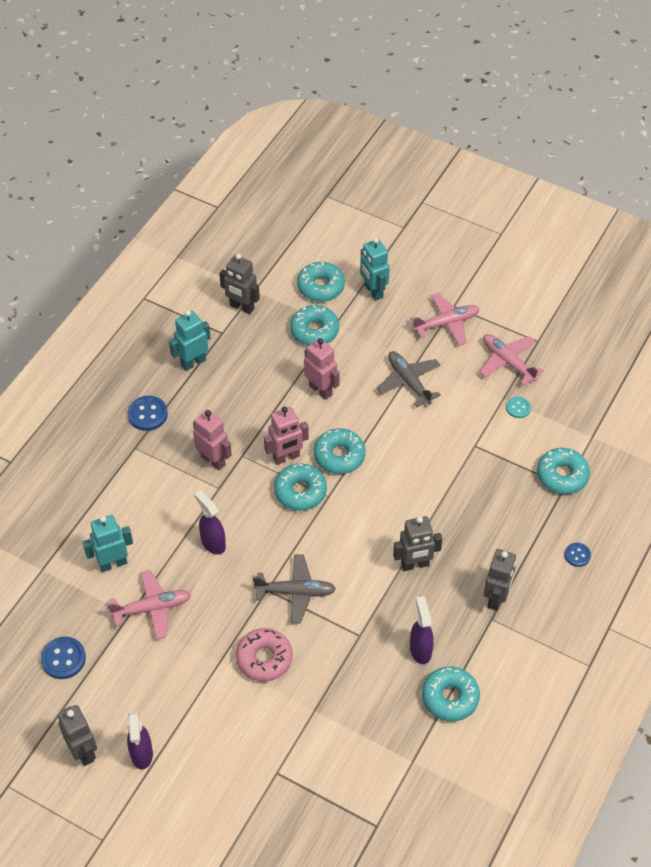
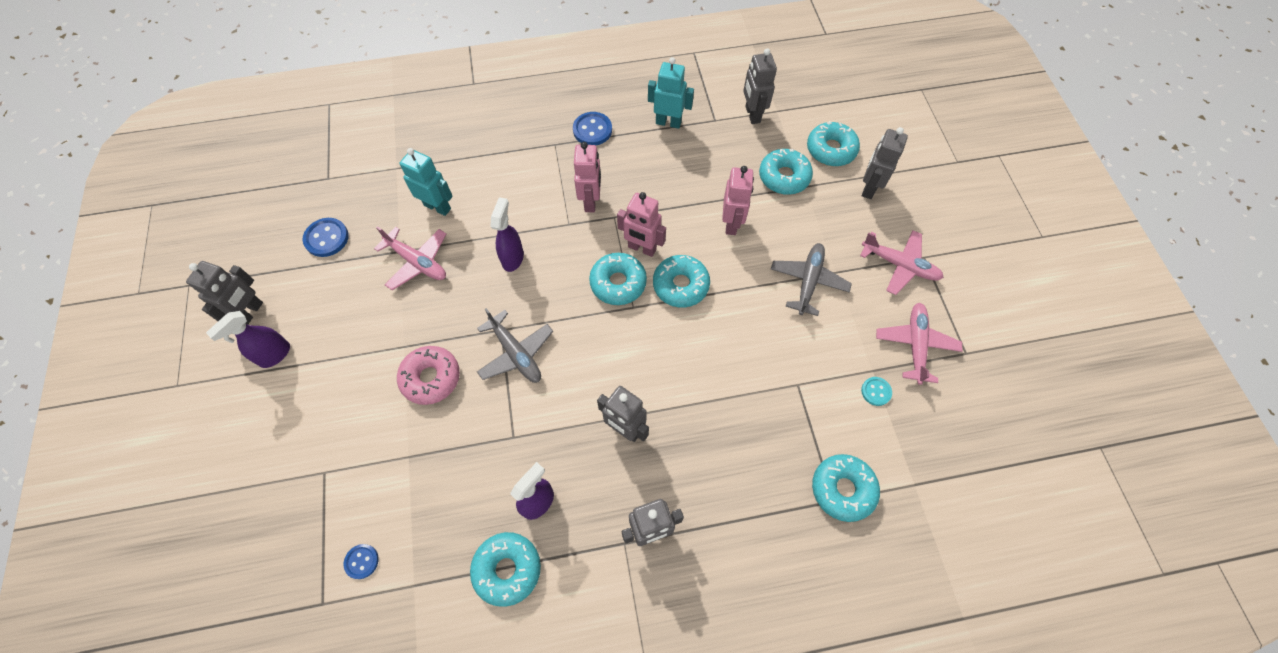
camera: 50 degrees right, 10 degrees up
(373, 291) = (869, 188): turquoise robot -> grey robot
(577, 555) = (767, 574): blue button -> blue button (361, 561)

